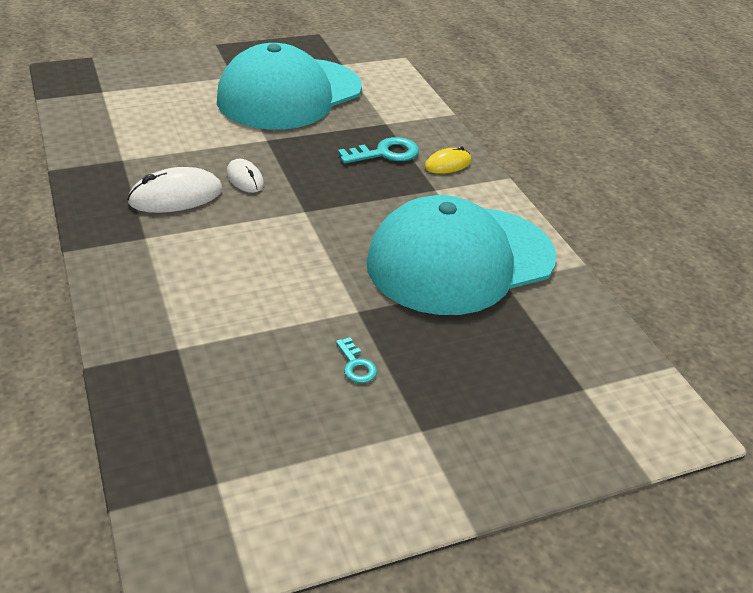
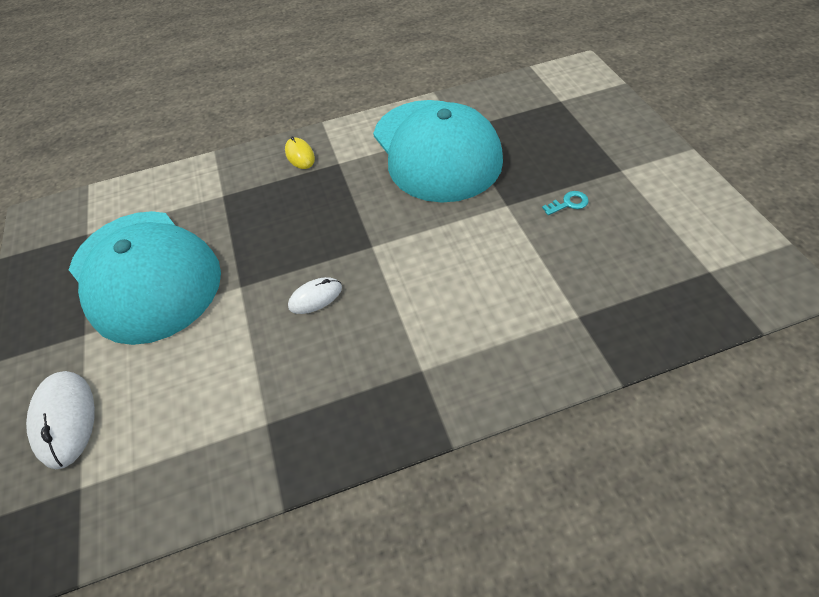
camera: 80 degrees left, 15 degrees up
(176, 196) = (346, 354): white mouse -> white mouse (65, 419)
(385, 153) = (278, 194): turquoise key -> none

